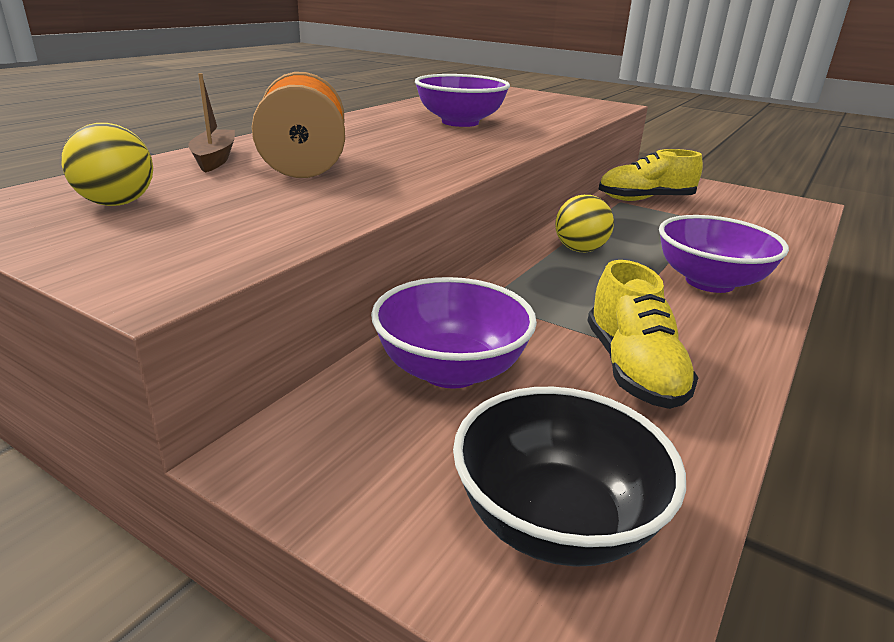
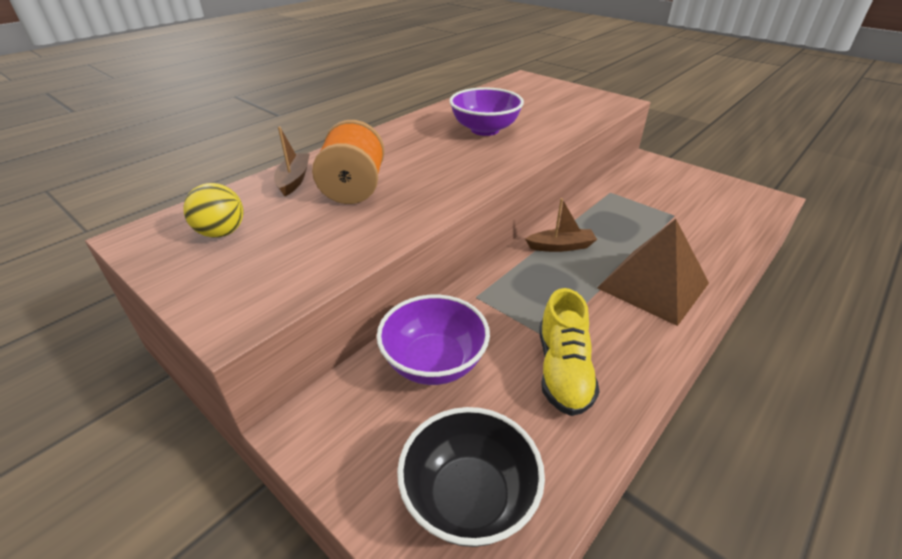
camera: 10 degrees right, 10 degrees up
(580, 250) = (561, 246): yellow ball -> brown boat
(645, 199) = (632, 190): yellow shoe -> none
(709, 282) = (653, 285): purple bowl -> brown pyramid

